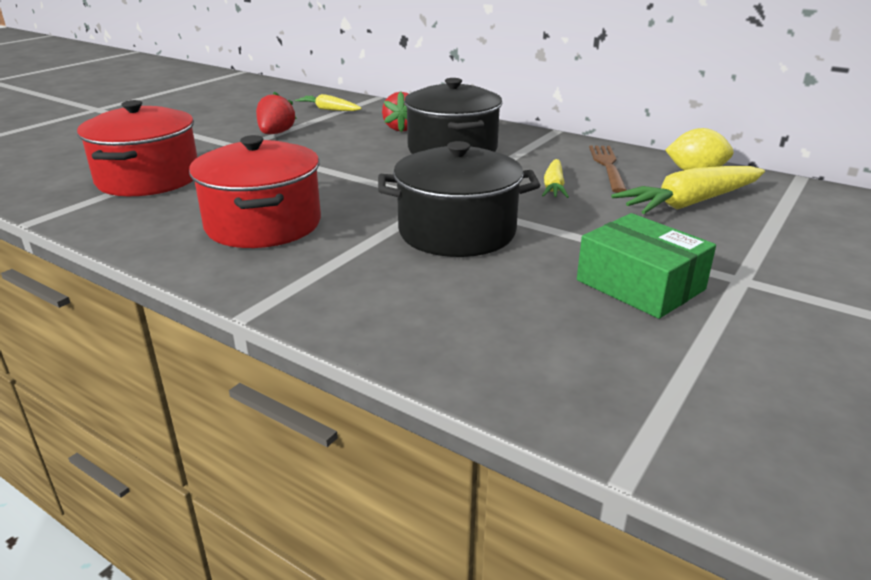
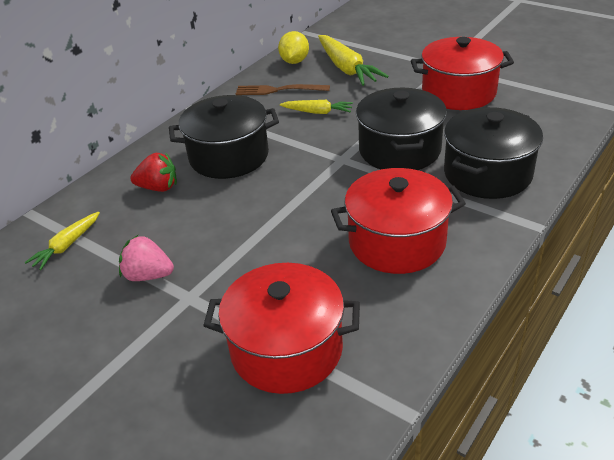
camera: 85 degrees left, 10 degrees up
(276, 133) = (148, 275): red strawberry -> pink strawberry
(385, 289) = (487, 174): none -> black pot
(640, 285) = (458, 92): green box -> red pot

